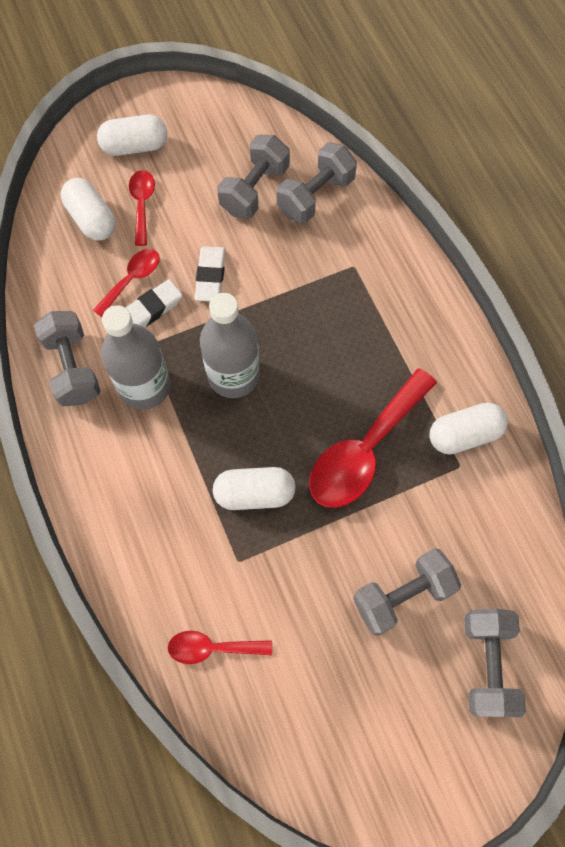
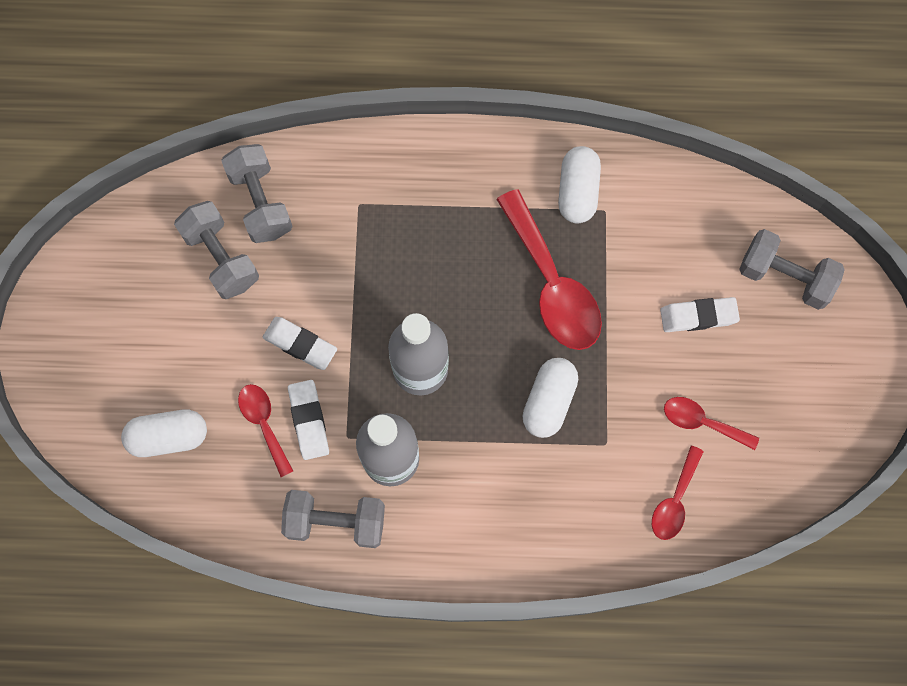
camera: 65 degrees left, 5 degrees up
(135, 146) = (100, 356): white capsule -> none
(142, 204) = (178, 377): red spoon -> red spoon (702, 422)
(402, 595) = (698, 316): grey dumbbell -> white eraser

